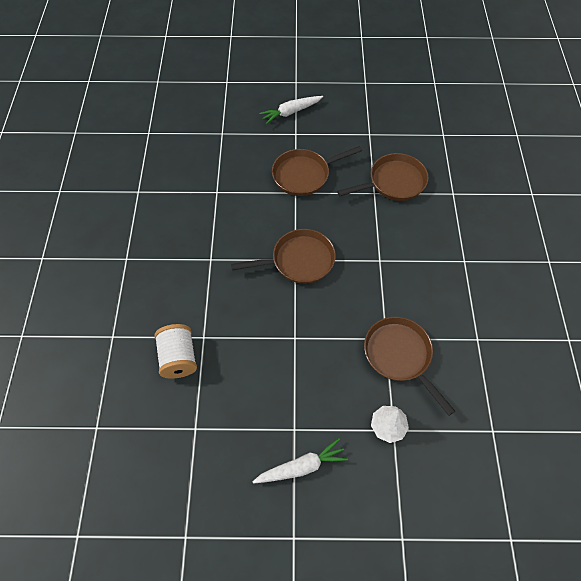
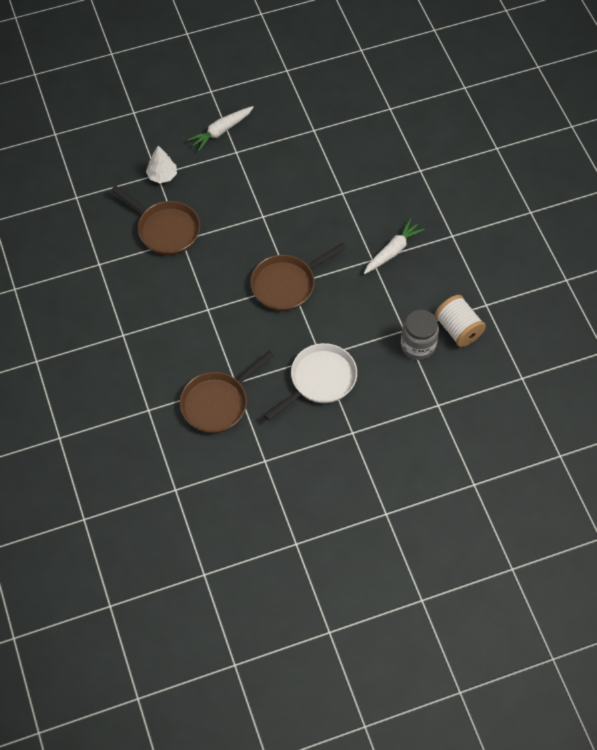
camera: 160 degrees right, 0 degrees up
(178, 358) = (354, 172): white spool -> white spool (458, 329)
(212, 177) = (418, 345): none -> grey jar
(291, 112) = (371, 462): white carrot -> white carrot (392, 251)
(304, 175) = (319, 380): brown pan -> white pan

